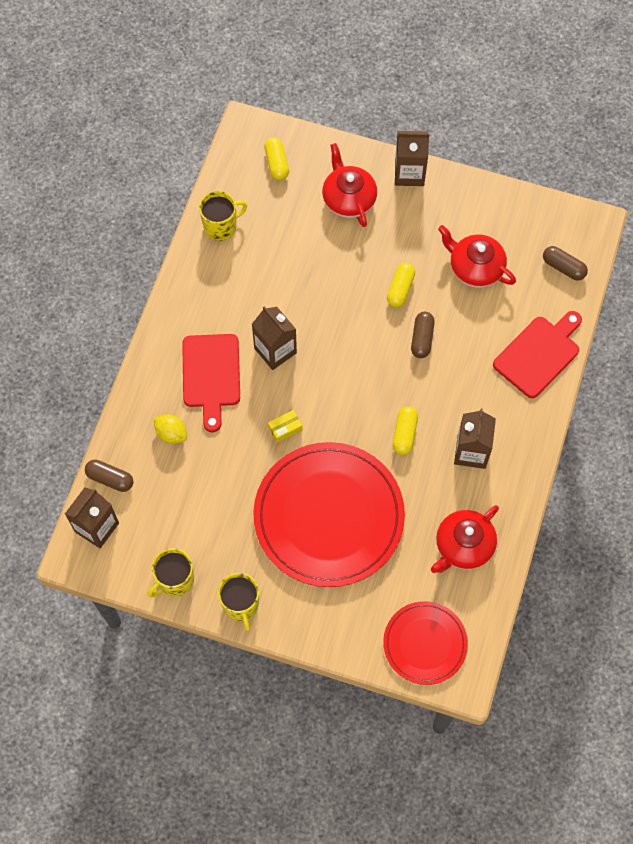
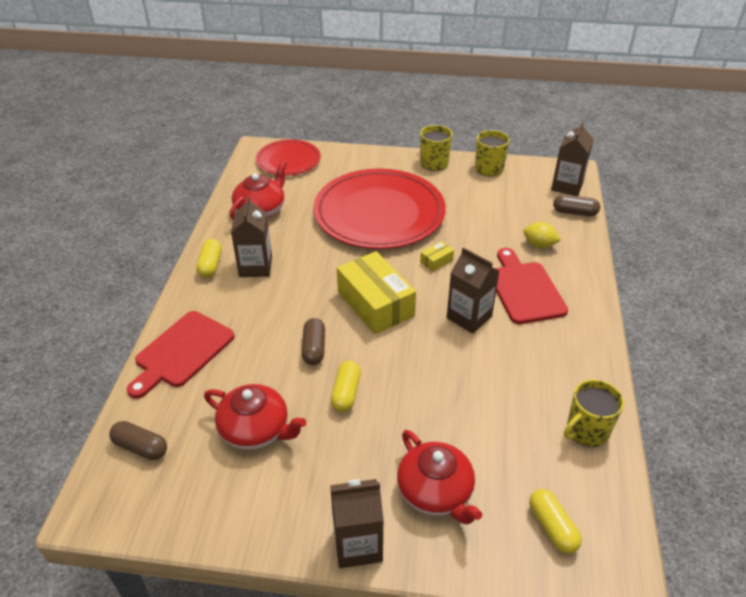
camera: 170 degrees right, 25 degrees down
(358, 381) = (375, 304): none -> yellow box
(404, 434) = (321, 271): yellow capsule -> yellow capsule (210, 265)

